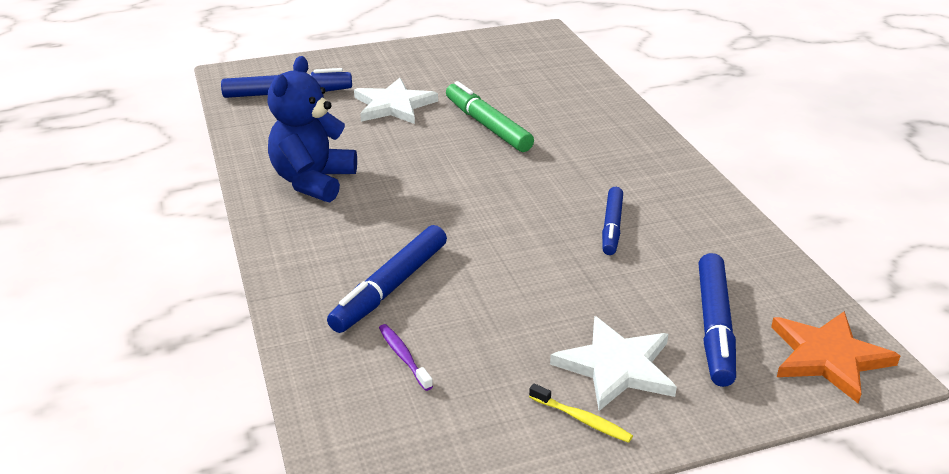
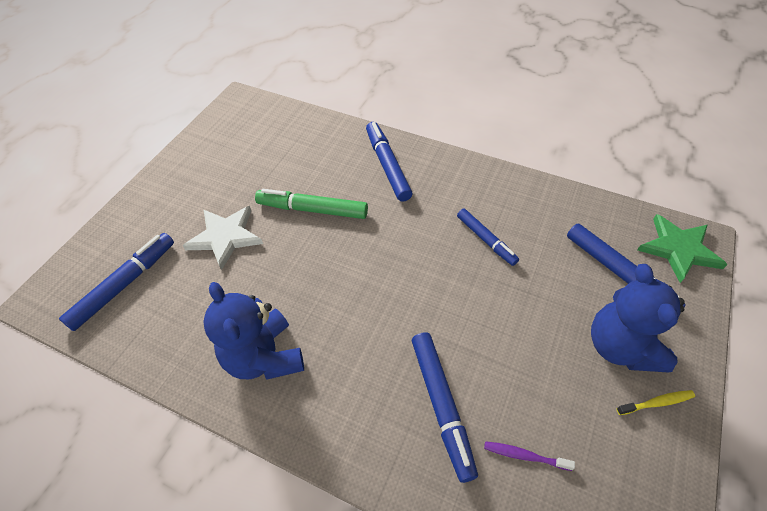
camera: 45 degrees left, 20 degrees up
(604, 133) = (387, 165): none -> blue marker
(616, 367) = (620, 346): white star -> blue teddy bear
(828, 357) = (678, 249): orange star -> green star

